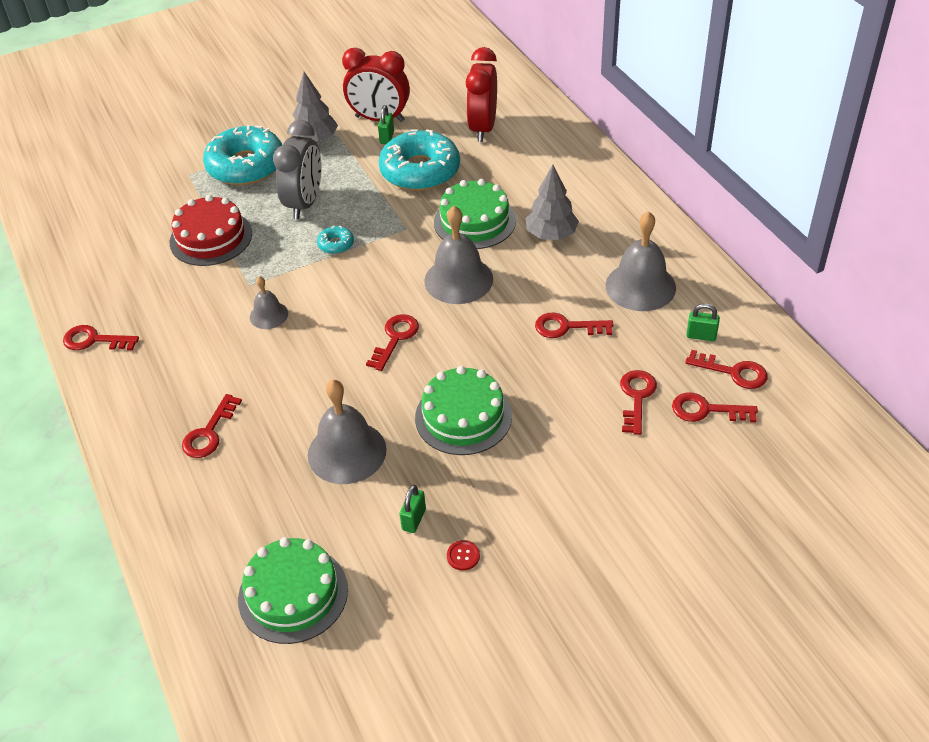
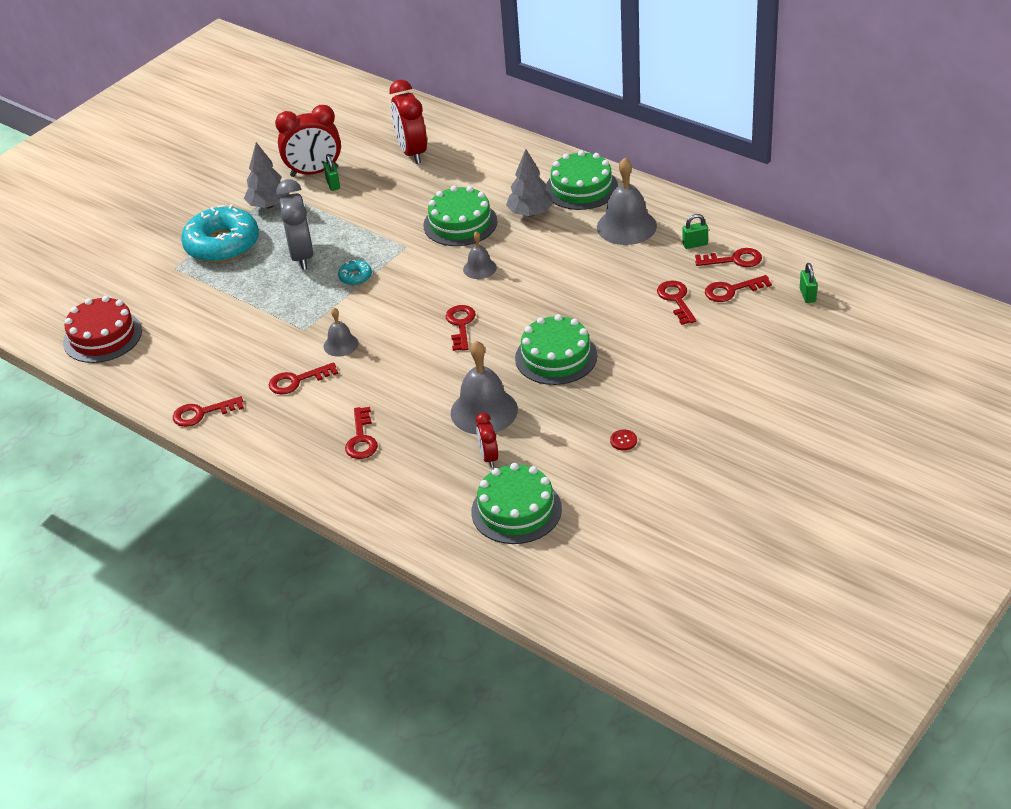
camera: 25 degrees left, 5 degrees down
(211, 238) = (239, 307): red cake -> red cake (102, 336)
(312, 512) = (488, 457): none -> red clock
(414, 519) = (570, 433): green padlock -> green padlock (807, 295)
(420, 171) = (383, 201): turquoise donut -> none
(458, 279) = (479, 268): grey bell -> grey bell, size x0.55
(566, 327) = (590, 272): red key -> red key (297, 381)
(622, 224) = (581, 188): none -> green cake

